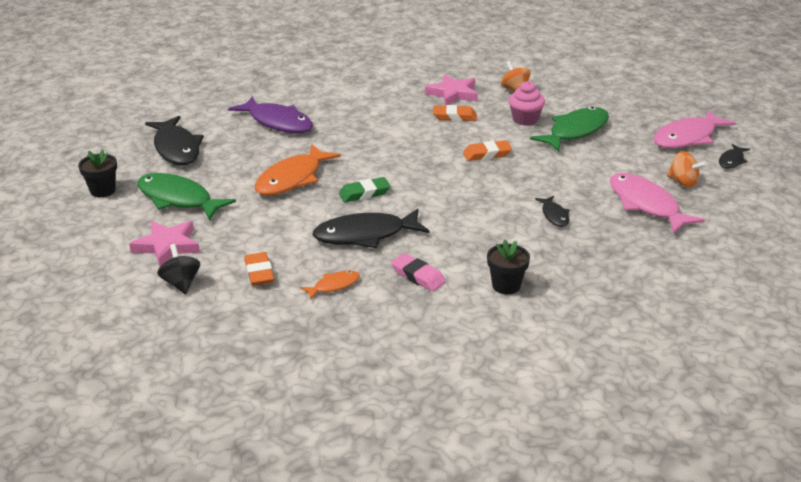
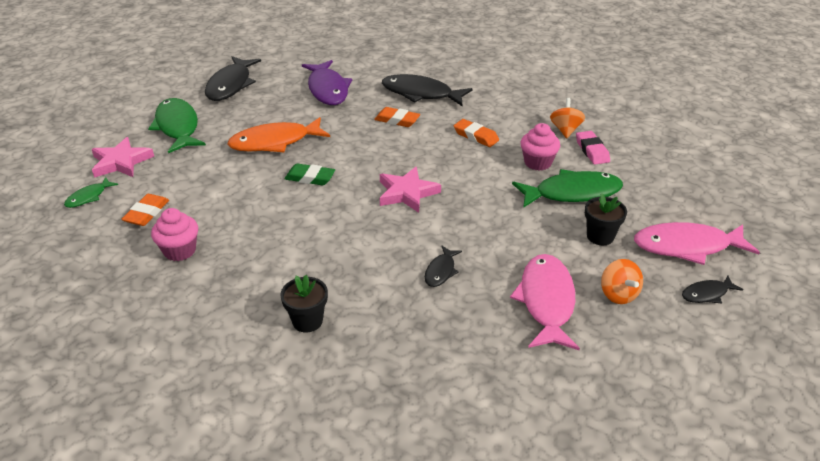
camera: 35 degrees right, 5 degrees up
(102, 190) = (142, 100): black flower pot -> black flower pot (600, 236)
(181, 283) = (88, 197): black spinning top -> green fish
(334, 286) = (180, 251): orange fish -> pink cupcake
(365, 235) = (261, 216): black fish -> black fish (421, 94)
(418, 276) = (250, 274): pink eraser -> pink eraser (592, 151)
(453, 93) = (503, 114): pink star -> pink star (407, 193)
(487, 154) = (458, 183): orange eraser -> orange eraser (397, 120)

